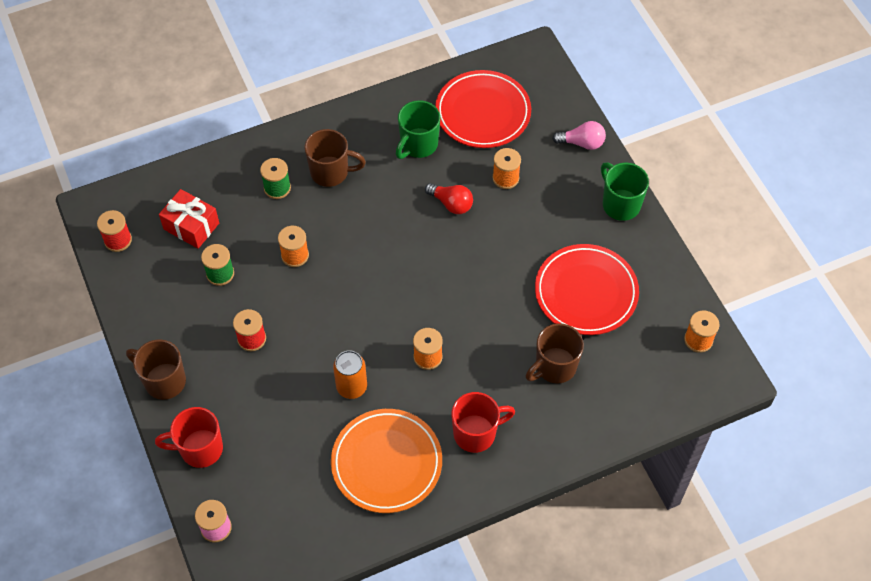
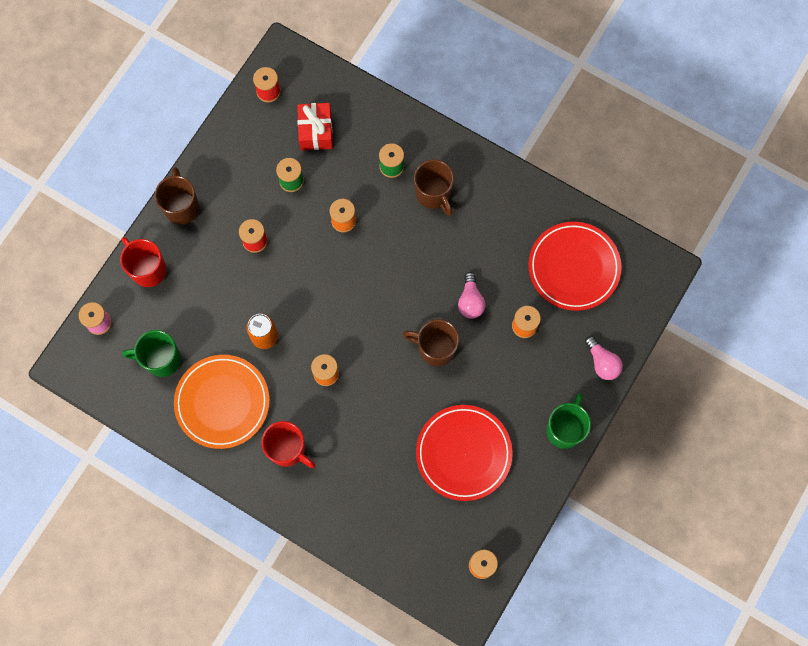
camera: 55 degrees right, 15 degrees up
(418, 145) = (506, 240): green mug -> green mug (161, 359)
(451, 204) = (470, 301): red light bulb -> pink light bulb
(554, 367) = (382, 471): brown mug -> brown mug (435, 348)

